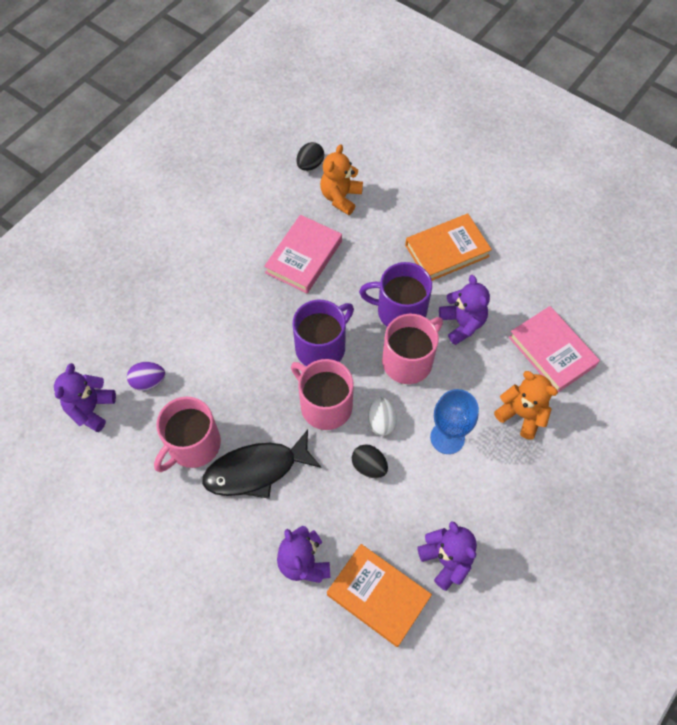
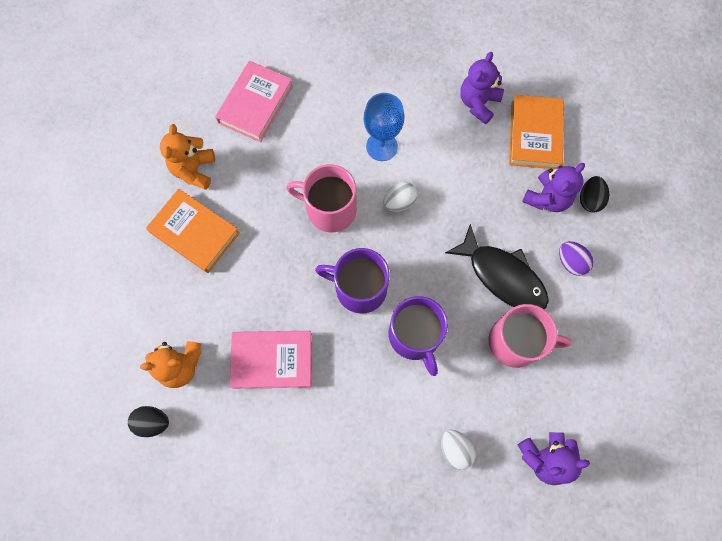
camera: 120 degrees left, 10 degrees up
(146, 347) = (455, 449): none -> white egg
(148, 381) = (486, 422): purple egg -> purple egg (571, 262)
(325, 405) = (412, 254): pink mug -> none
(369, 466) = (442, 191): black egg -> black egg (589, 199)
(400, 311) = (284, 241): purple mug -> purple mug (415, 336)
(462, 324) = (267, 184): purple teddy bear -> none
(521, 414) = (327, 102): orange teddy bear -> orange teddy bear (194, 170)

